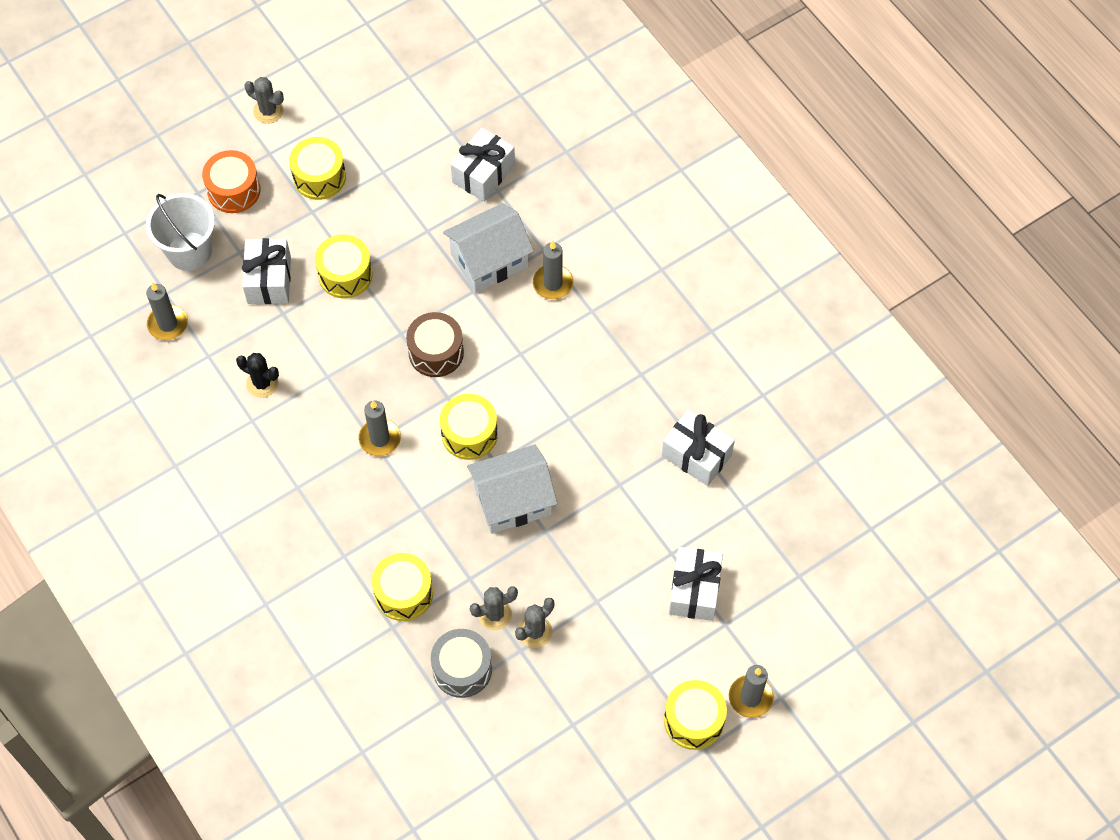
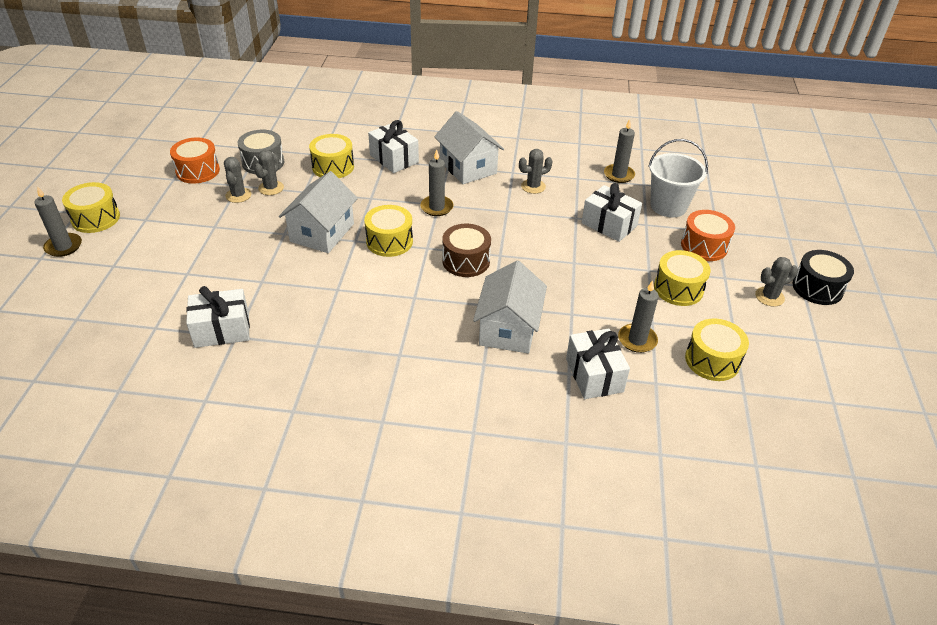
camera: 130 degrees right, 20 degrees down
(222, 85) = (817, 288): none -> black drum
(262, 383) = (533, 186): black cactus -> grey cactus
(282, 467) = (468, 167): none -> white house
(345, 274) = (576, 256): yellow drum -> yellow drum (712, 360)
(538, 716) = (198, 171): none -> orange drum
(553, 283) = (448, 349): grey candle -> grey candle (637, 340)
(694, 590) = (151, 267): white gift -> white gift (394, 159)

